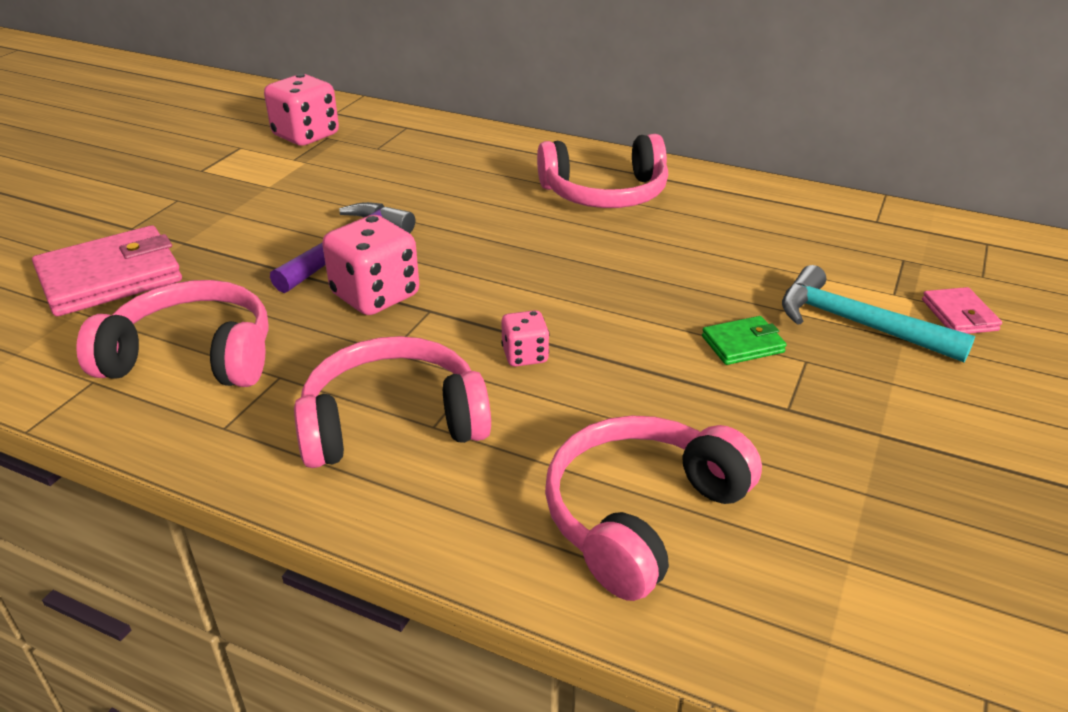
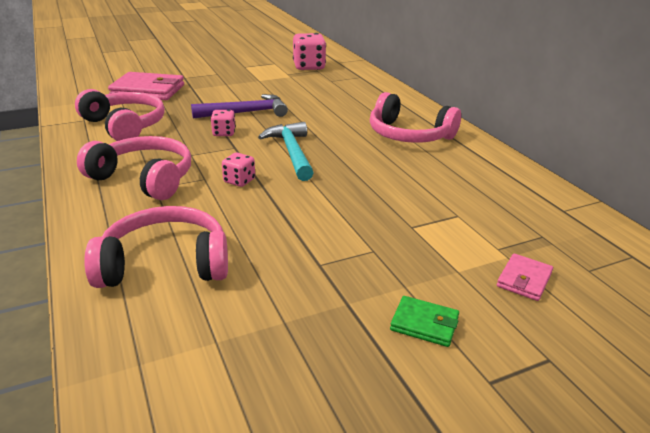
camera: 40 degrees right, 5 degrees down
(375, 295) = (224, 133): pink dice -> pink dice, size x0.54
(742, 344) = (352, 226): green wallet -> green wallet (424, 324)
(857, 324) = (440, 250): turquoise hammer -> turquoise hammer (292, 152)

